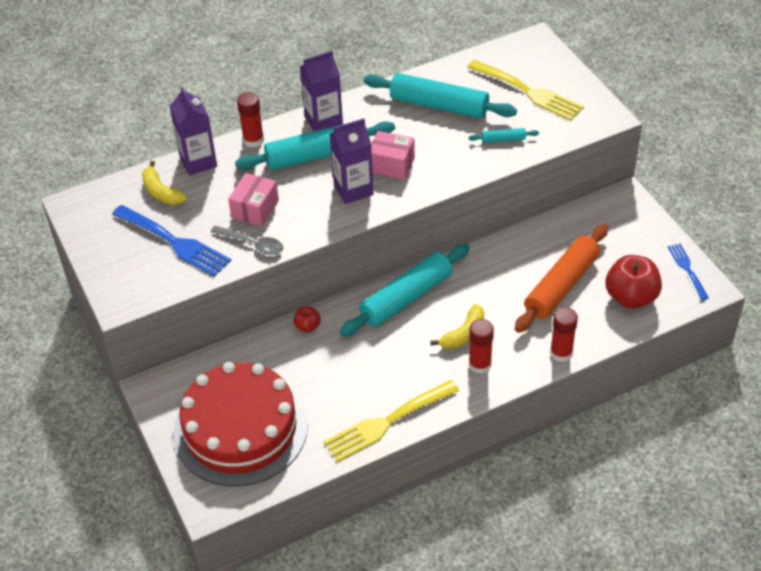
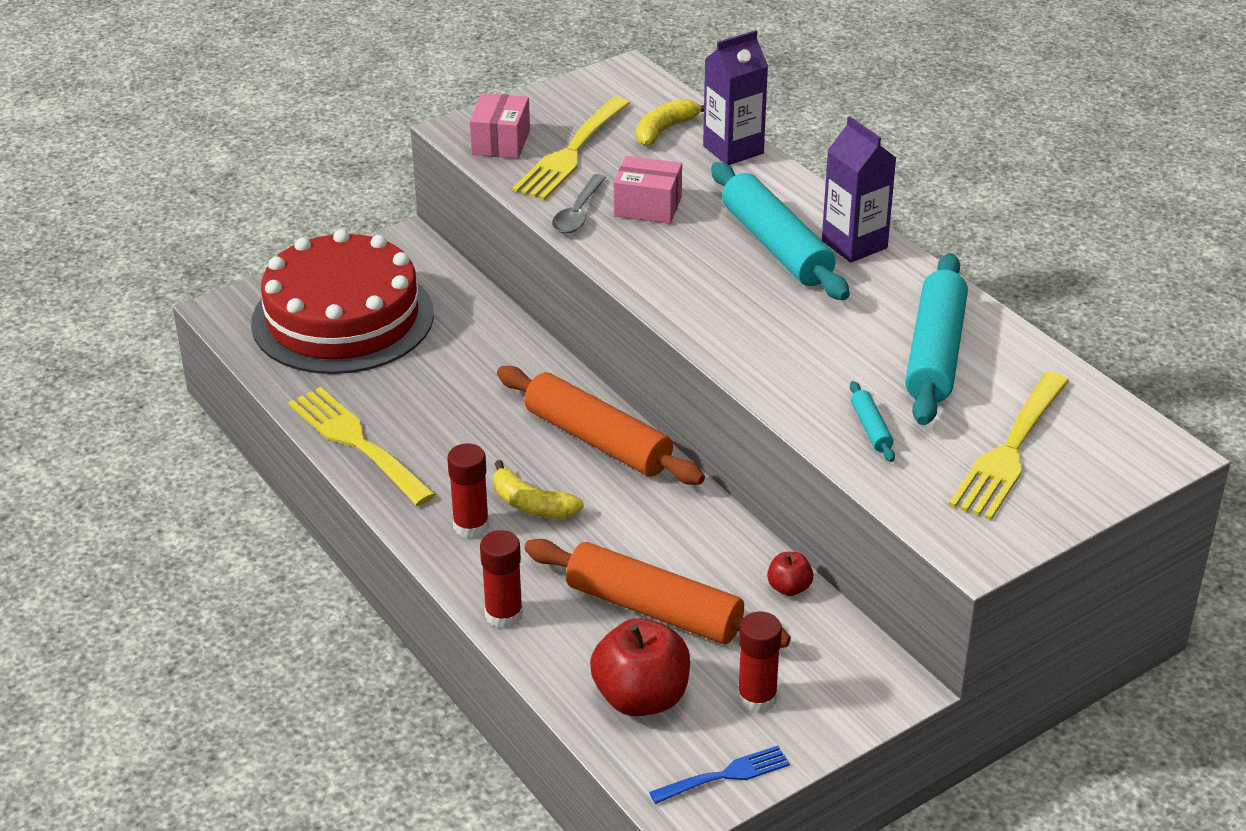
camera: 80 degrees right, 10 degrees down
(175, 242) = (571, 153): blue fork -> yellow fork
(253, 140) = (792, 188): red glue stick -> red glue stick (757, 698)
(307, 326) = (527, 353): red apple -> red apple (789, 588)
(353, 189) = (708, 286): purple carton -> none
(391, 165) = (774, 317): pink box -> pink box (501, 142)
(406, 297) = (597, 440): turquoise rolling pin -> orange rolling pin

